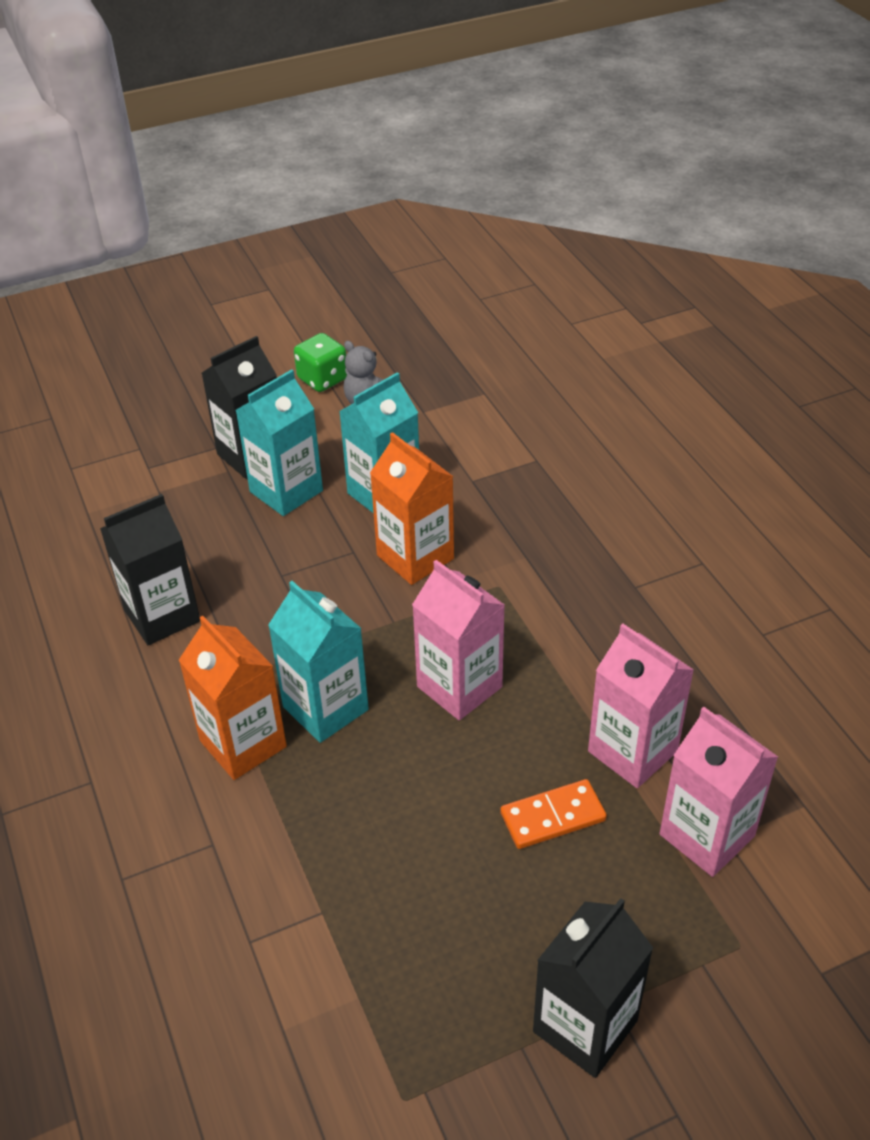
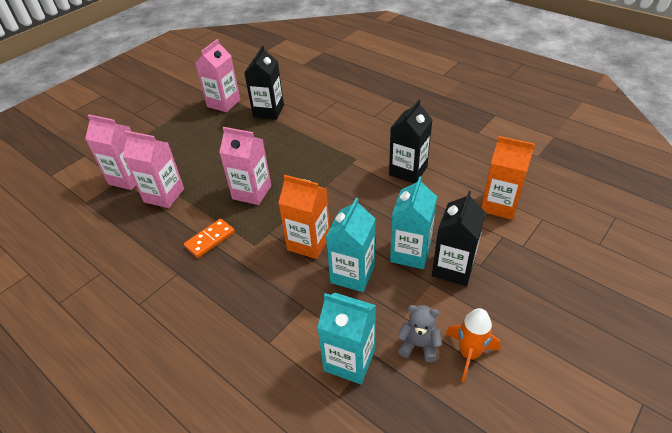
camera: 155 degrees right, 0 degrees up
(243, 744) = (329, 143): orange carton -> orange carton (499, 205)
(322, 379) = (469, 354): green dice -> orange rocket
(325, 708) = (305, 165): turquoise carton -> turquoise carton (349, 360)
(402, 1023) = (223, 103): none -> pink carton
(552, 816) = (192, 163): orange domino -> orange domino (210, 239)
(585, 1026) = (166, 120): black carton -> black carton (268, 111)

